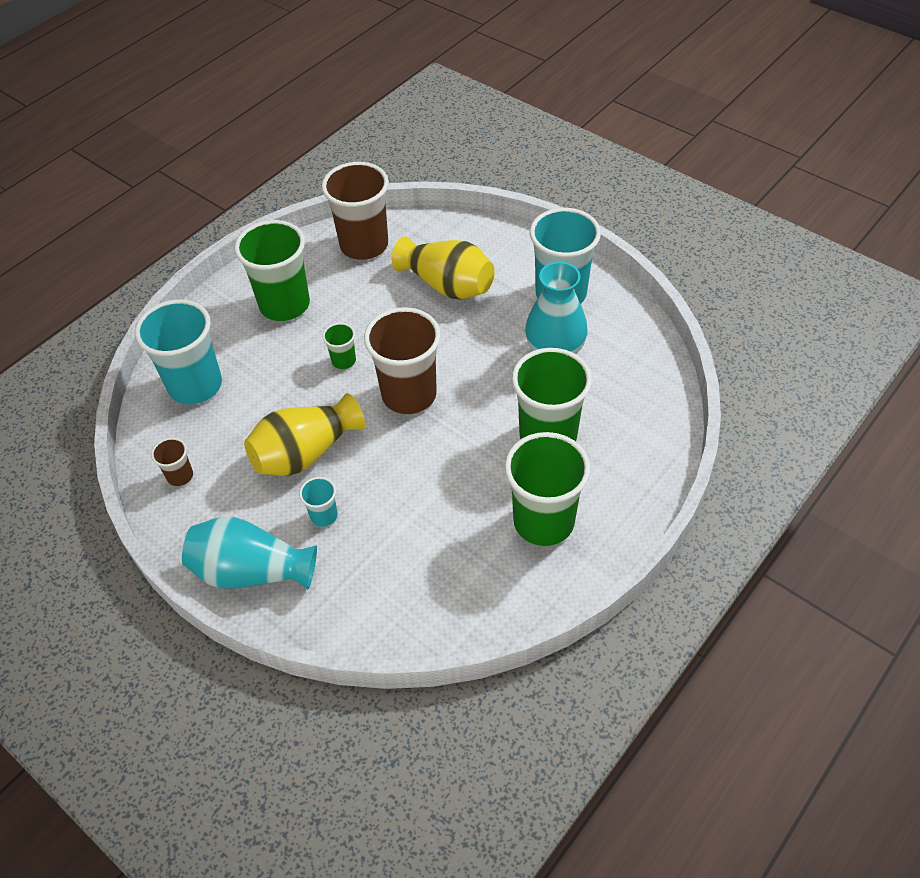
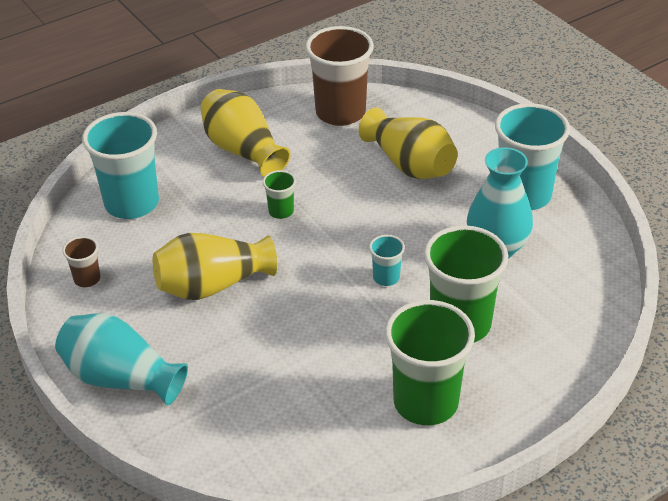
camera: 15 degrees right, 10 degrees down
(284, 305) = (243, 150): green cup -> yellow vase
(324, 516) = (208, 345): turquoise cup -> turquoise cup (386, 278)
(409, 395) = (333, 255): brown cup -> none

